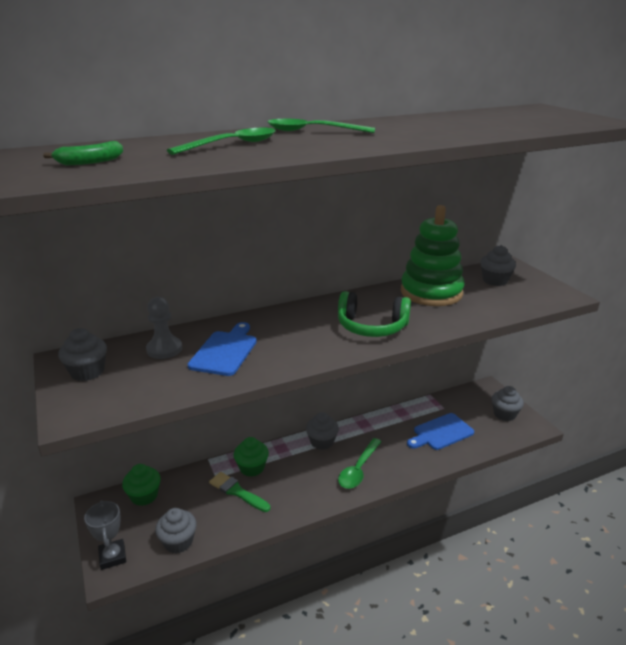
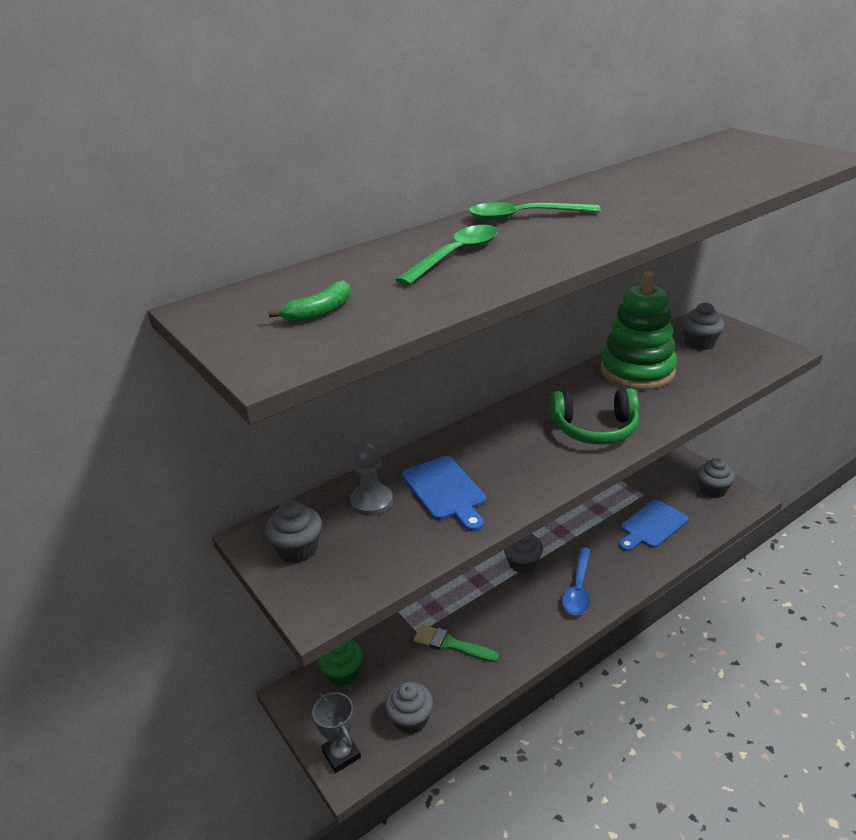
camera: 10 degrees left, 5 degrees up
(225, 351) = (445, 491): blue cutting board -> blue cutting board turned 150 degrees clockwise
(252, 468) = (455, 612): green cupcake -> none
(358, 469) = (578, 589): green spoon -> blue spoon

